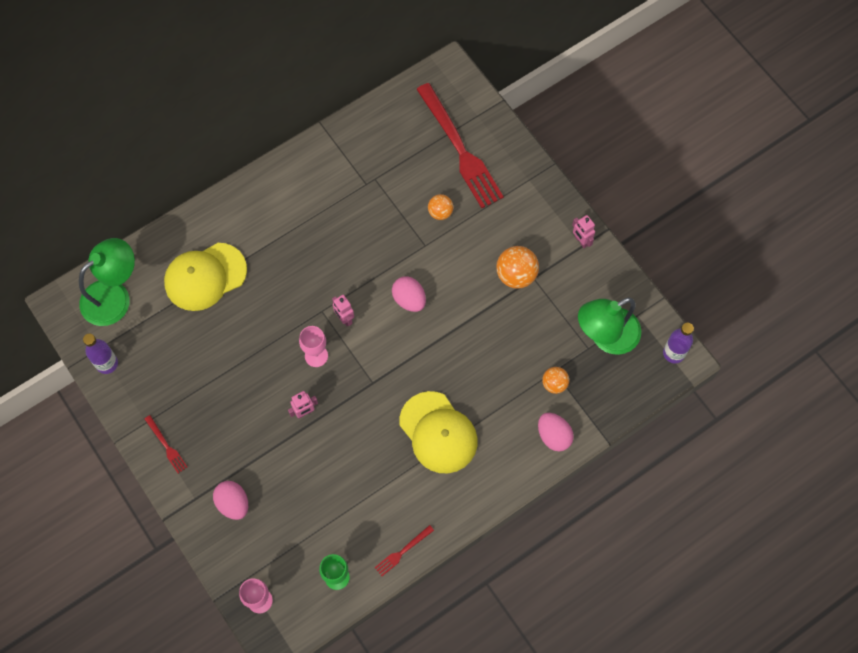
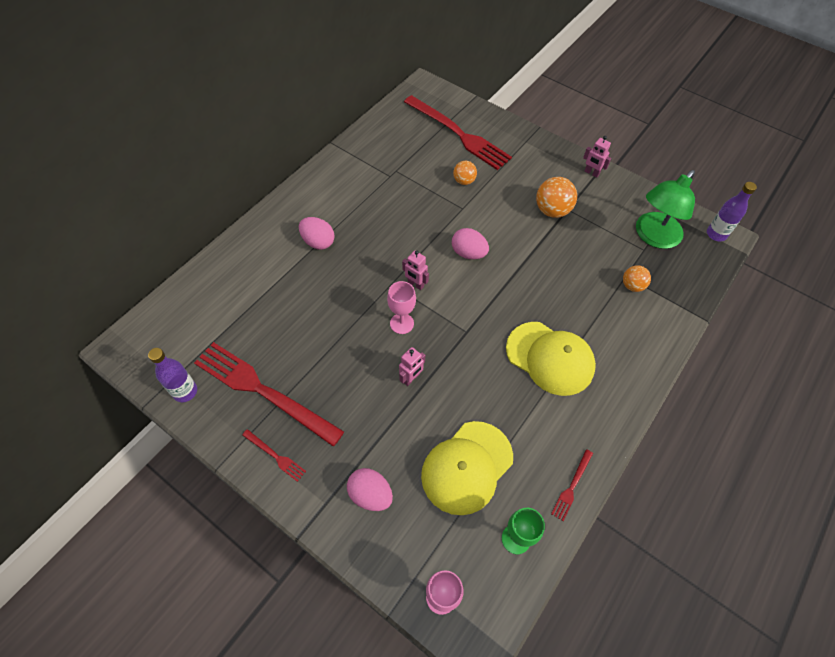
camera: 20 degrees left, 10 degrees down
(114, 296) = (176, 325): green lamp -> none
(173, 384) = (263, 391): none -> red fork
(205, 277) = (266, 284): yellow cap -> yellow cap (467, 467)
(553, 436) = (656, 329): pink egg -> pink egg (318, 242)

